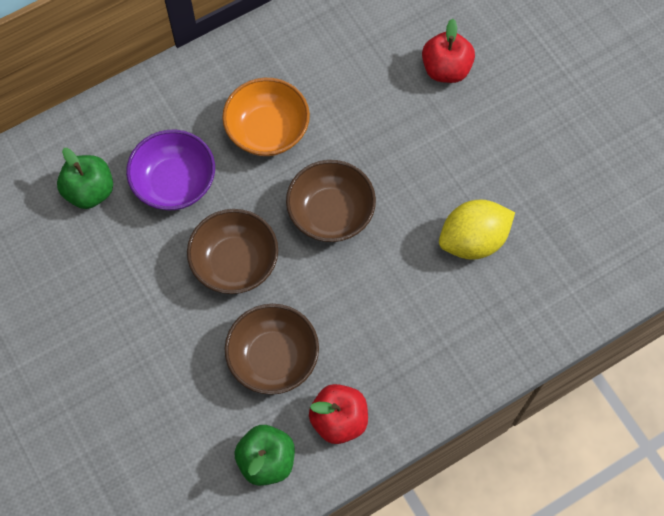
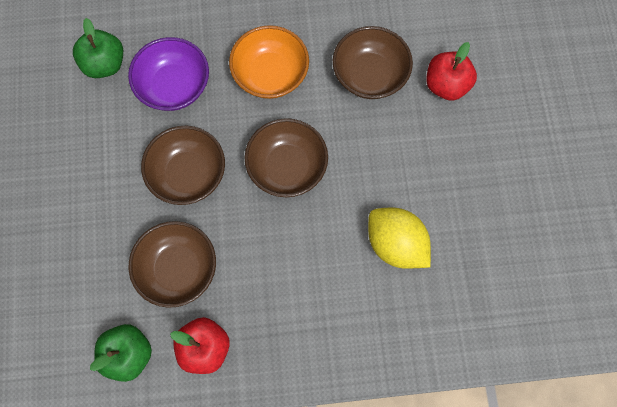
camera: 25 degrees right, 5 degrees up
(367, 90) = (370, 75): none -> brown bowl
(473, 240) = (395, 244): yellow lemon -> yellow lemon turned 45 degrees clockwise

